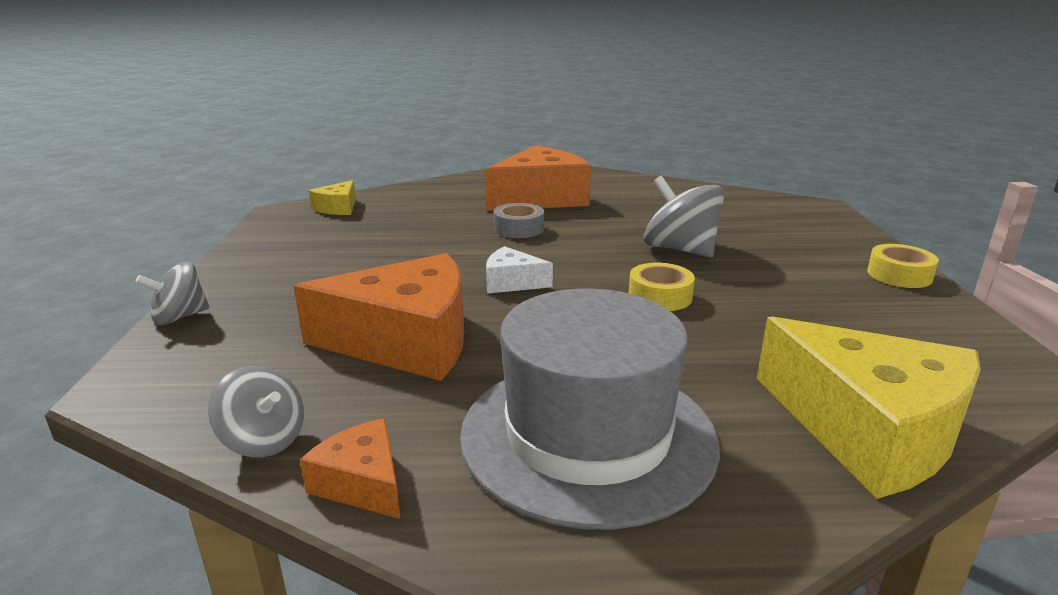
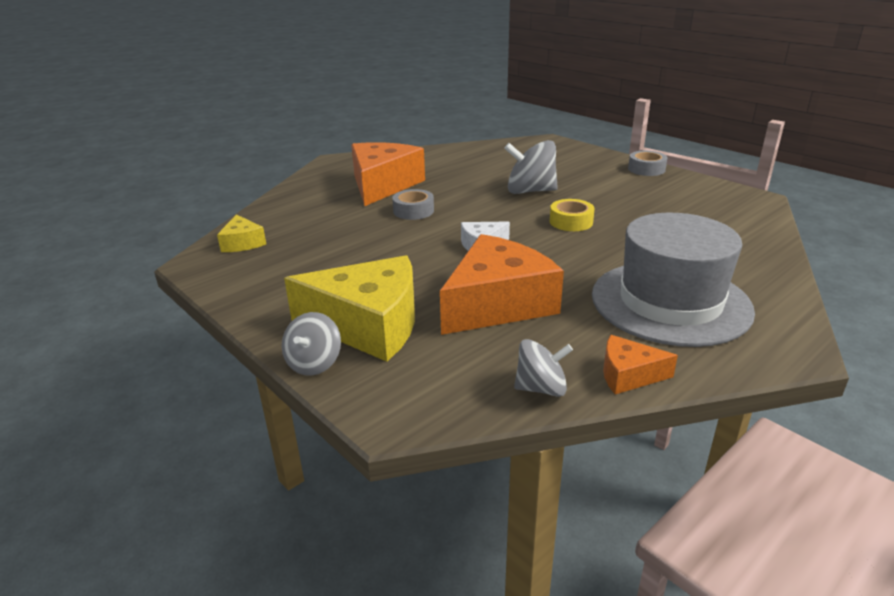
camera: 40 degrees left, 5 degrees up
(868, 430) = (751, 247): yellow cheese -> yellow cheese (368, 325)
(899, 275) = (646, 169): yellow tape -> grey tape

